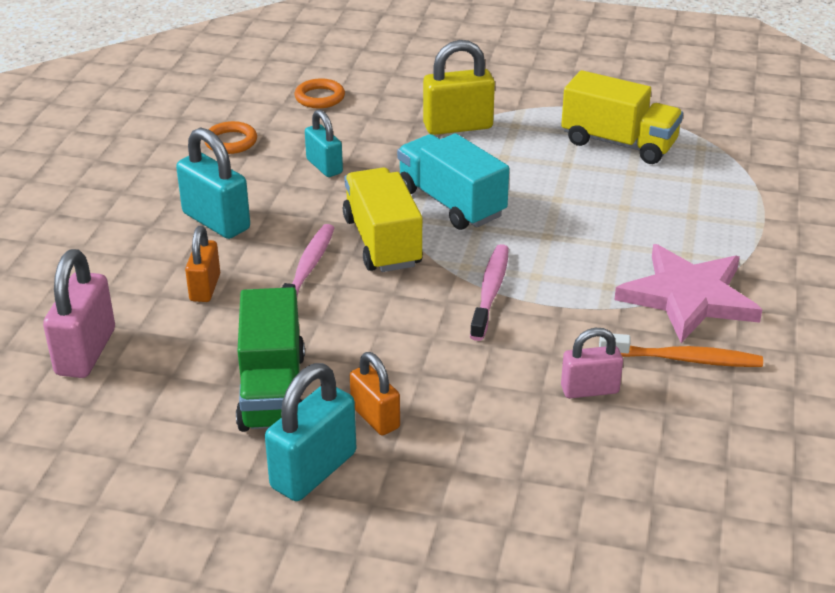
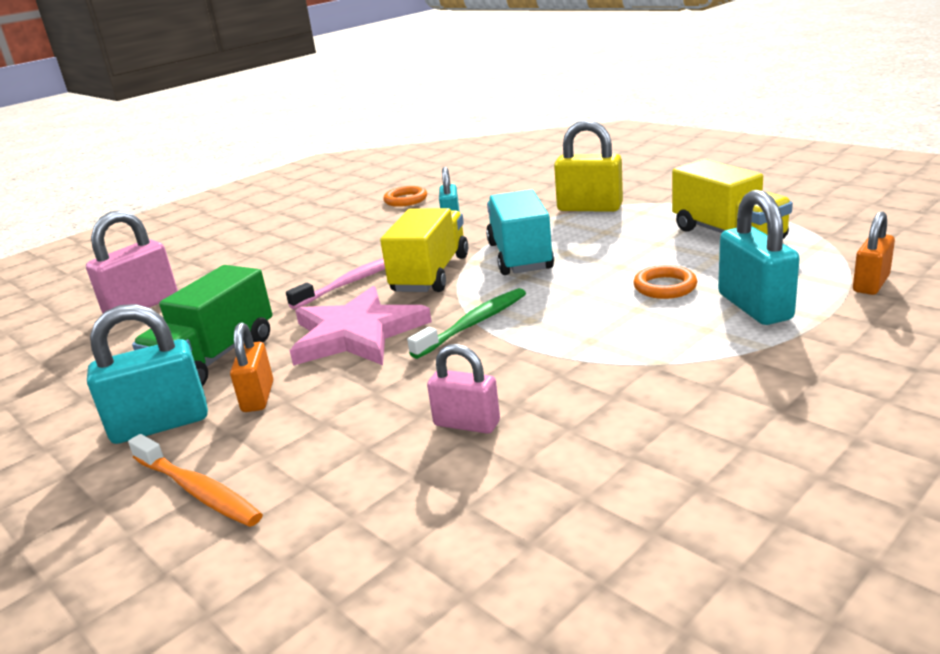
camera: 35 degrees right, 10 degrees down
(205, 288) = (267, 282): orange padlock -> orange padlock (870, 284)
(216, 221) = (331, 243): turquoise padlock -> turquoise padlock (754, 307)
(320, 97) = (502, 181): orange ring -> orange ring (665, 287)
(490, 292) = (473, 324): pink toothbrush -> green toothbrush
(683, 359) = (597, 420): orange toothbrush -> orange toothbrush (197, 490)
(688, 297) = (665, 366): pink star -> pink star (356, 334)

